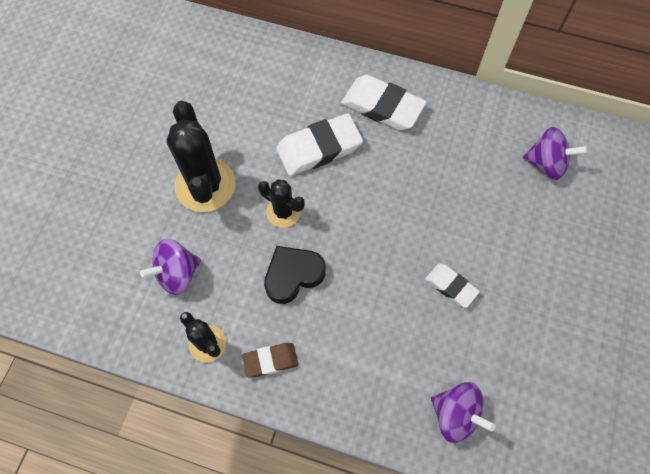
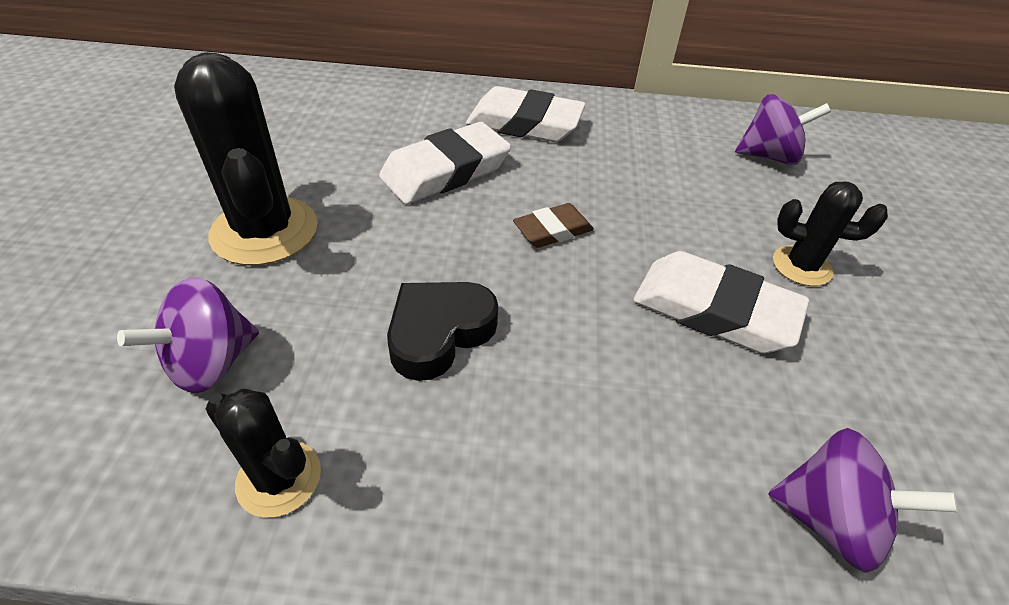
camera: 15 degrees left, 20 degrees down
(270, 360) = (422, 487): brown eraser -> brown eraser (553, 230)
(283, 212) = (405, 249): black cactus -> black cactus (801, 266)
(451, 286) = (714, 310): white eraser -> white eraser, size x1.77

